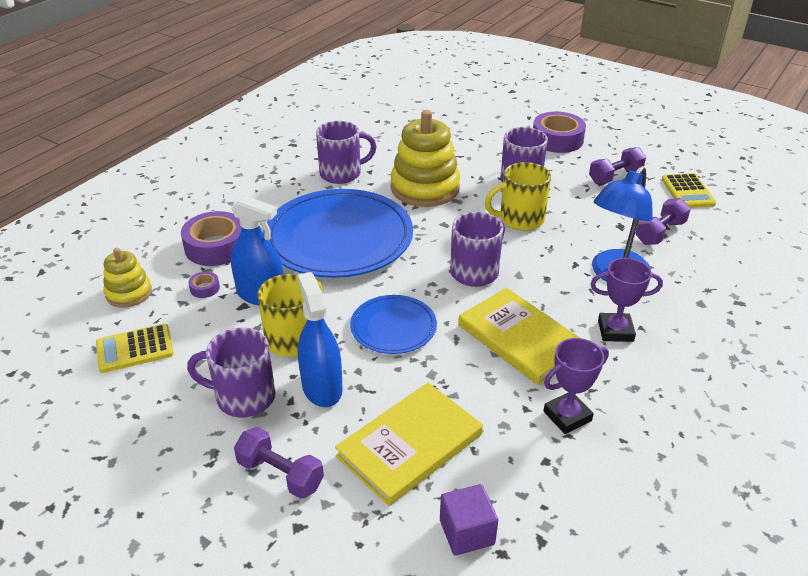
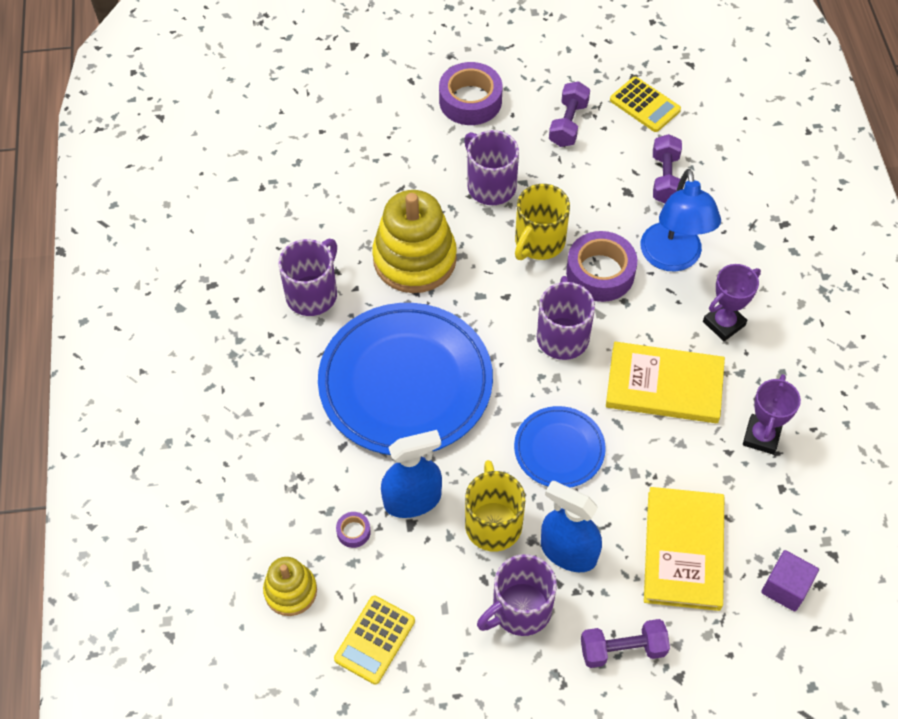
camera: 40 degrees left, 20 degrees up
(216, 247) = (303, 477): purple tape -> purple tape (600, 273)

